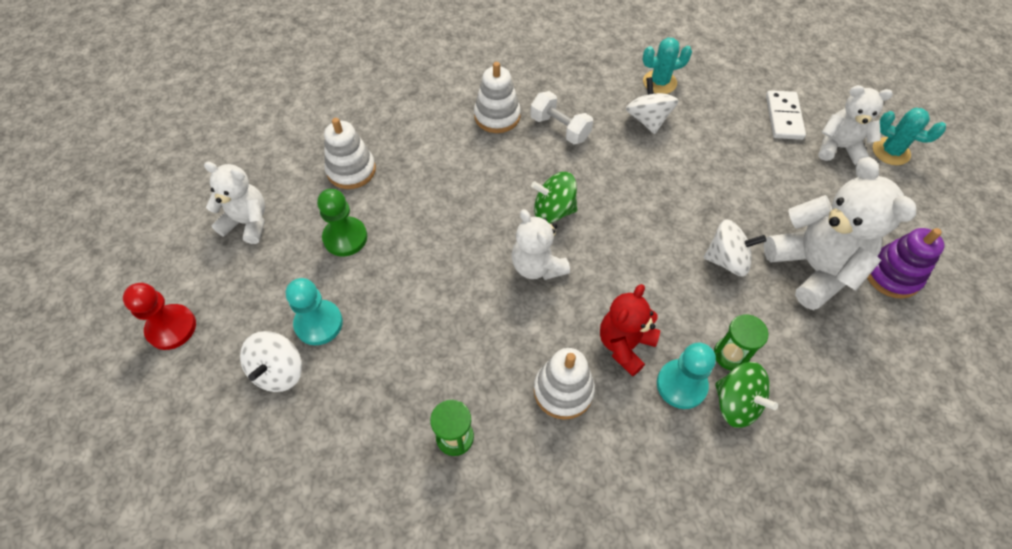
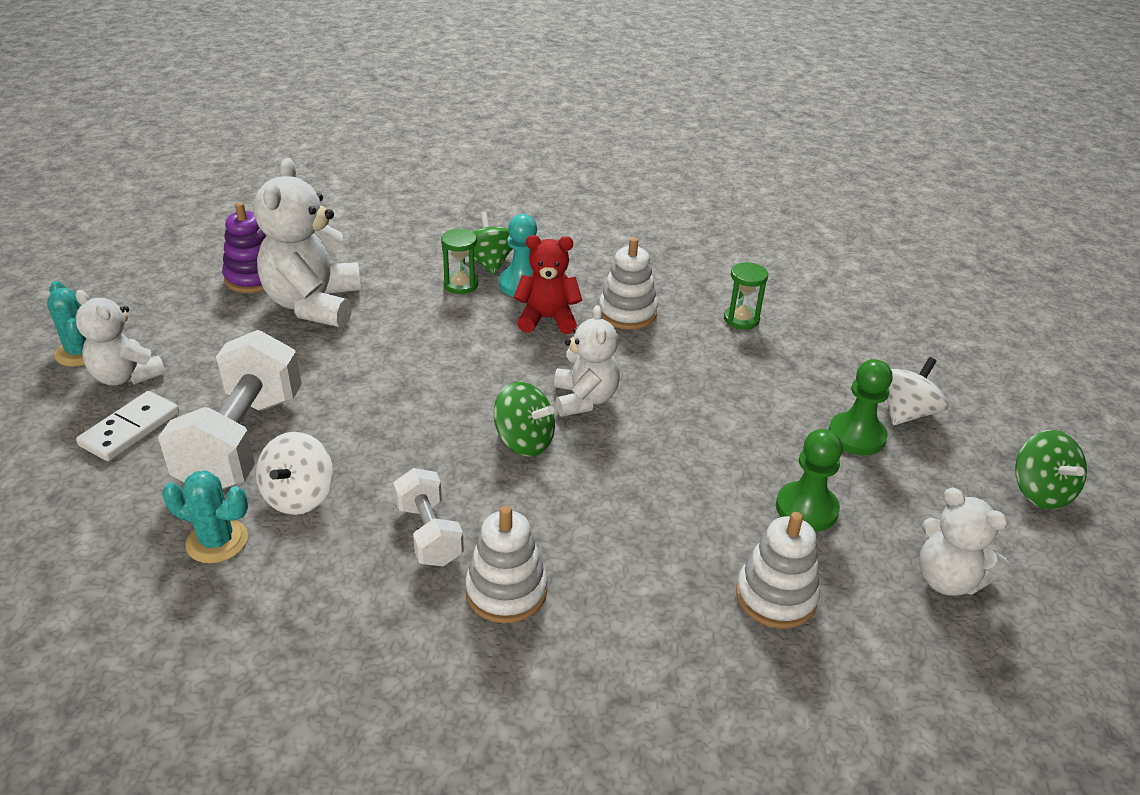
camera: 155 degrees left, 20 degrees down
(171, 328) = (1040, 491): red pawn -> green spinning top
(319, 323) = (856, 436): turquoise pawn -> green pawn
(625, 345) = (547, 319): red teddy bear -> red teddy bear turned 150 degrees counterclockwise
(715, 136) = (242, 441): none -> white dumbbell
(727, 260) = (385, 336): white spinning top -> none

